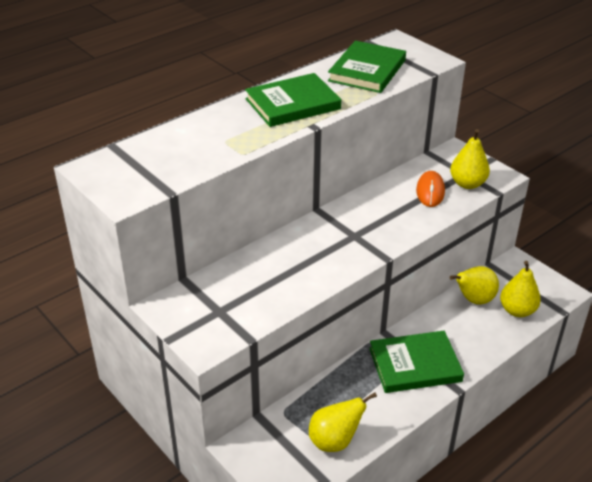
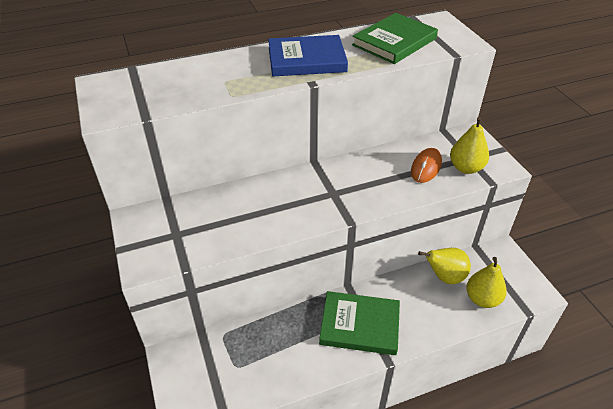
camera: 20 degrees right, 5 degrees up
(292, 104) = (306, 60): green book -> blue book
(335, 441) = (252, 377): yellow pear -> none

